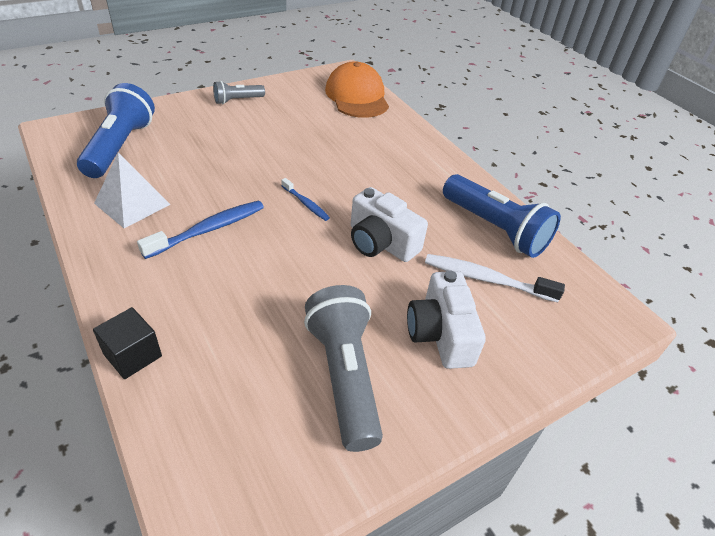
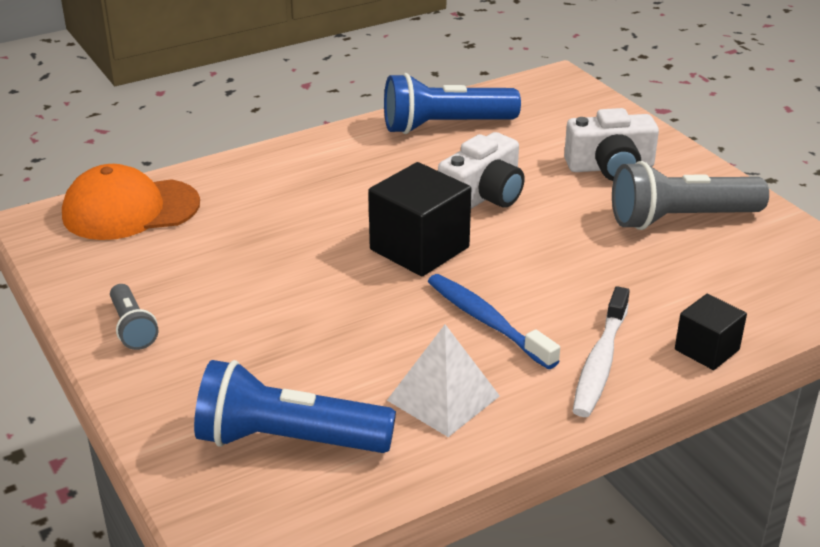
camera: 85 degrees left, 10 degrees down
(306, 204) = (419, 248): blue toothbrush -> black cube
(486, 279) = (527, 138): white toothbrush -> white toothbrush (600, 362)
(495, 229) = (445, 126): blue flashlight -> blue flashlight turned 150 degrees counterclockwise

